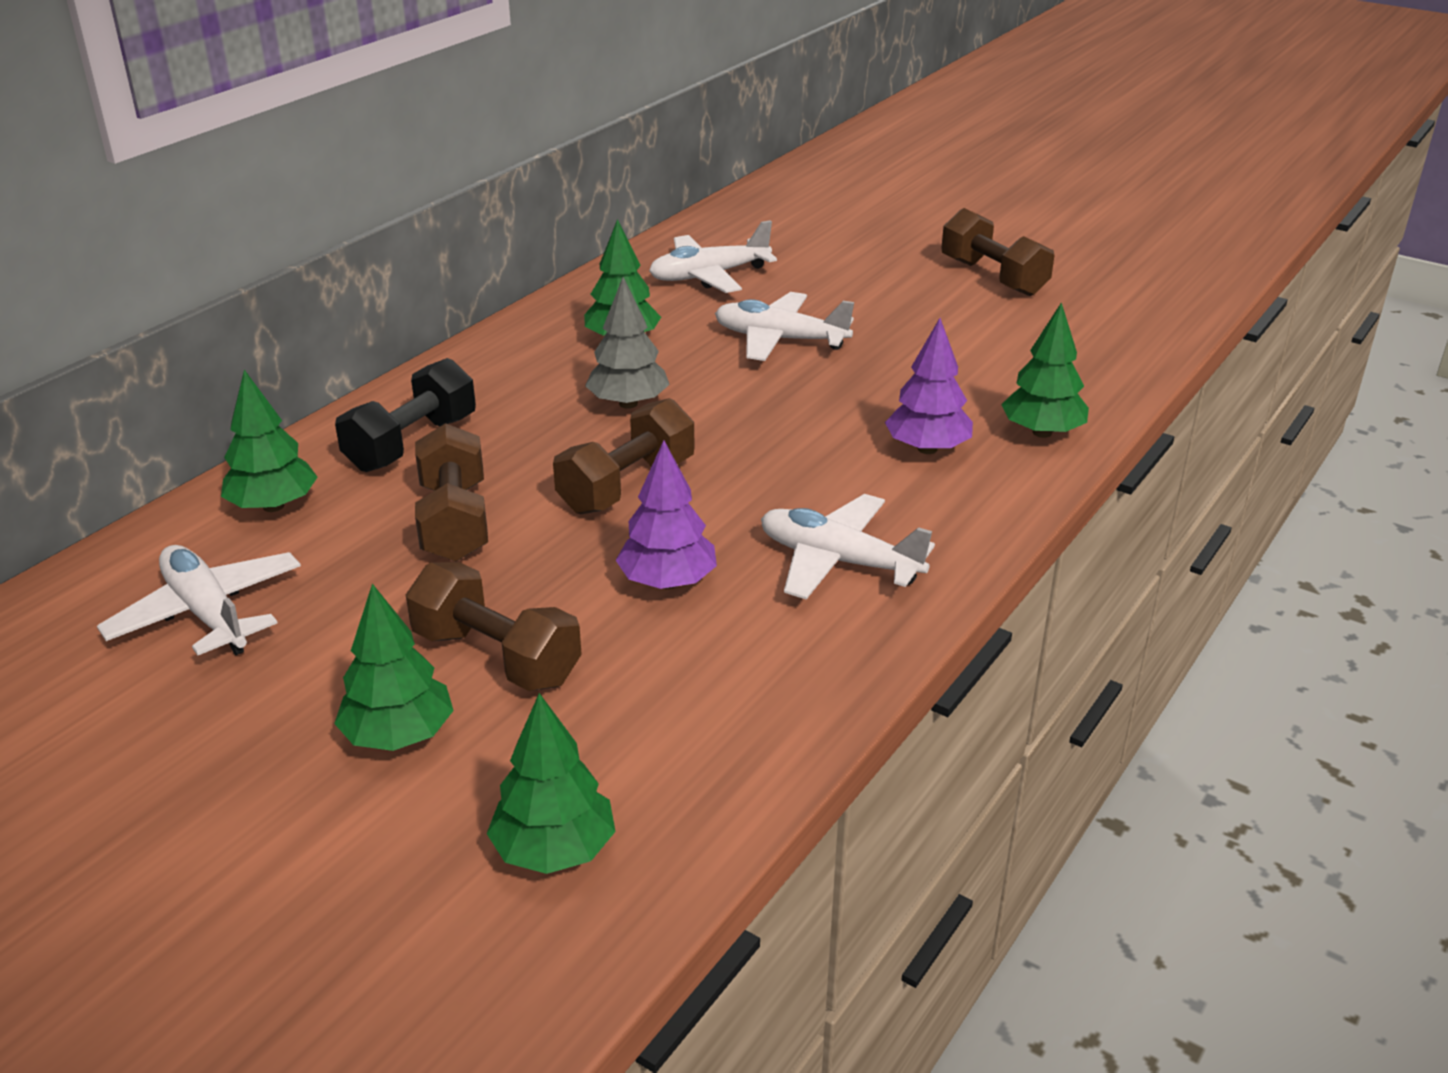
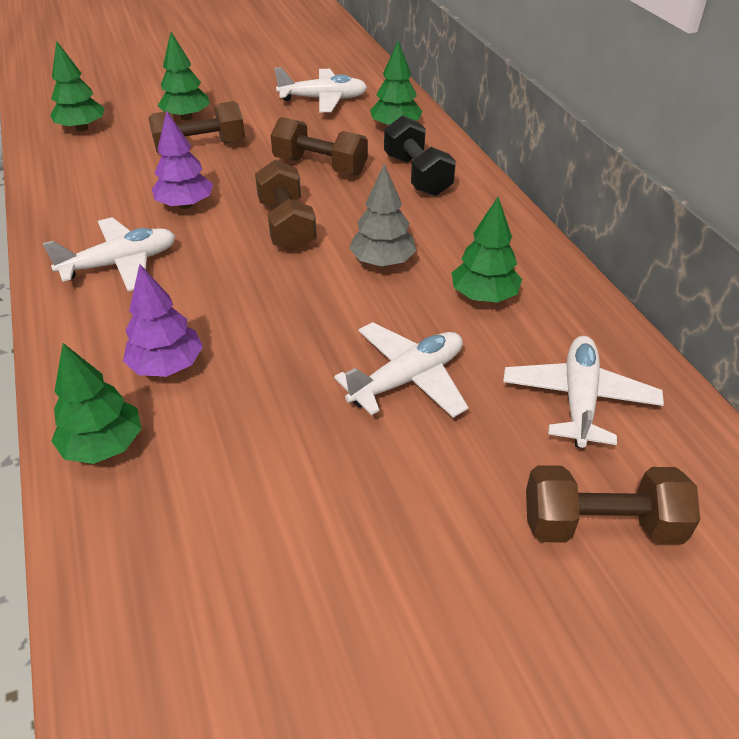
camera: 125 degrees right, 10 degrees up
(993, 277) = (400, 652): brown dumbbell -> brown dumbbell (601, 525)

